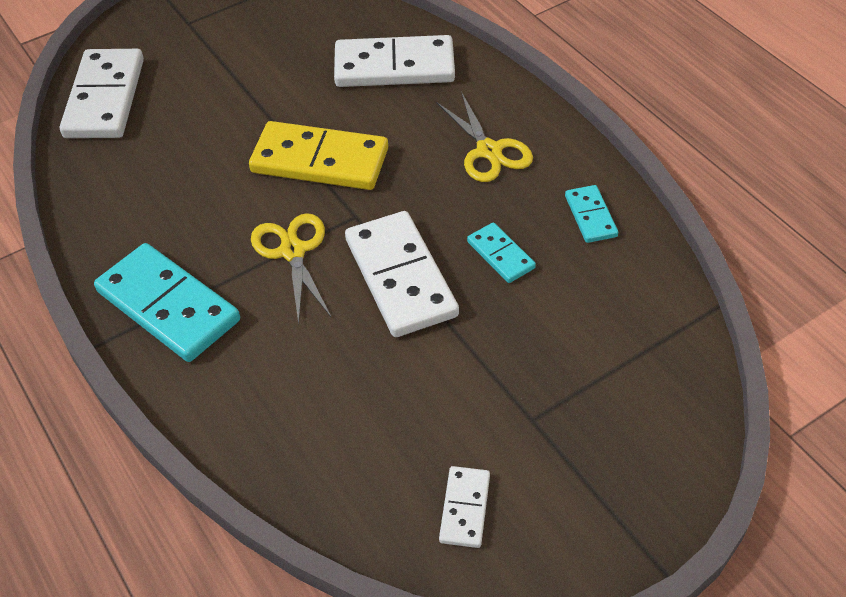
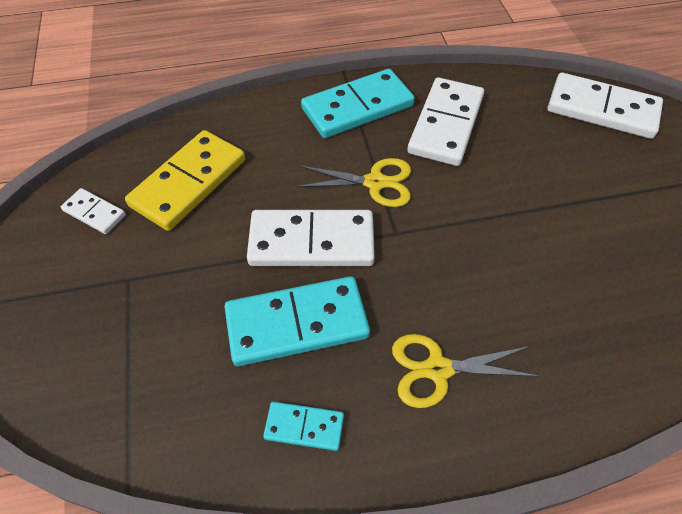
camera: 110 degrees right, 5 degrees up
(320, 161) = (474, 226): yellow domino -> yellow domino (188, 182)
(394, 67) = (602, 329): white domino -> white domino (445, 124)
(500, 255) = (297, 323): turquoise domino -> turquoise domino, size x1.99

